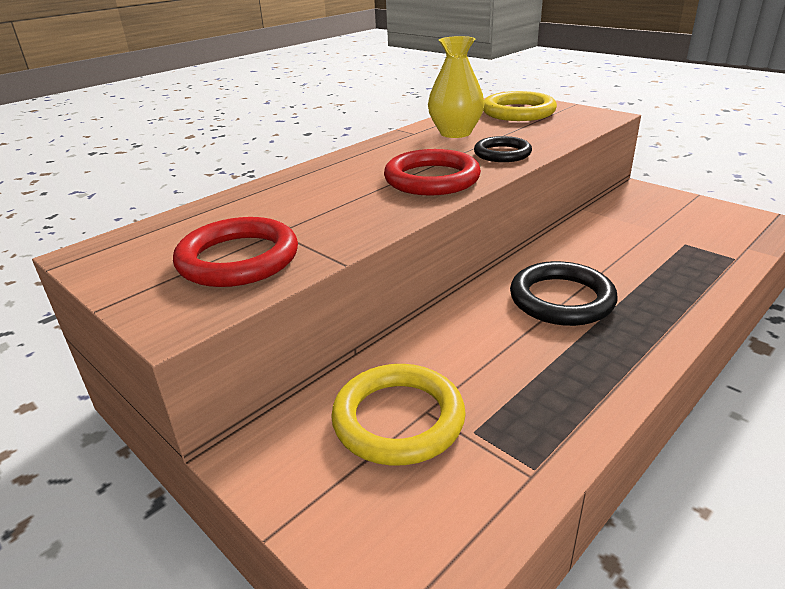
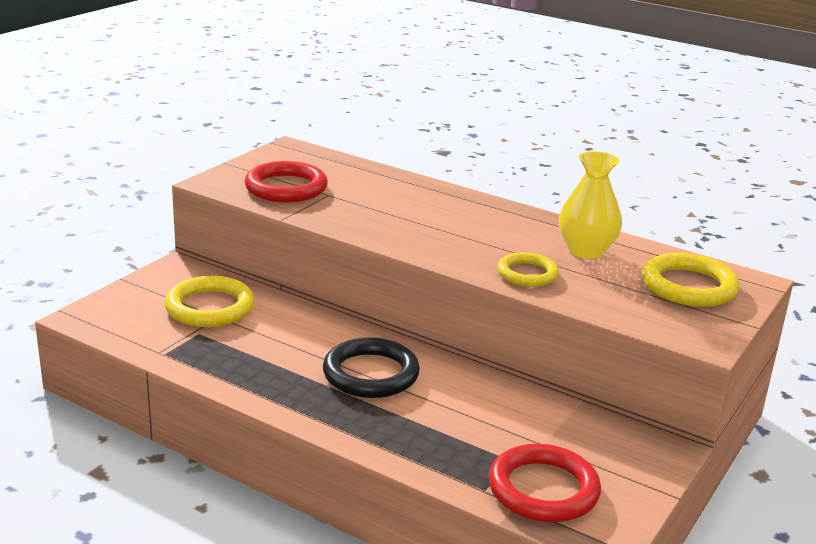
camera: 75 degrees right, 5 degrees down
(432, 179) = (445, 242): red ring -> red ring (543, 489)
(502, 153) = (527, 274): black ring -> yellow ring

